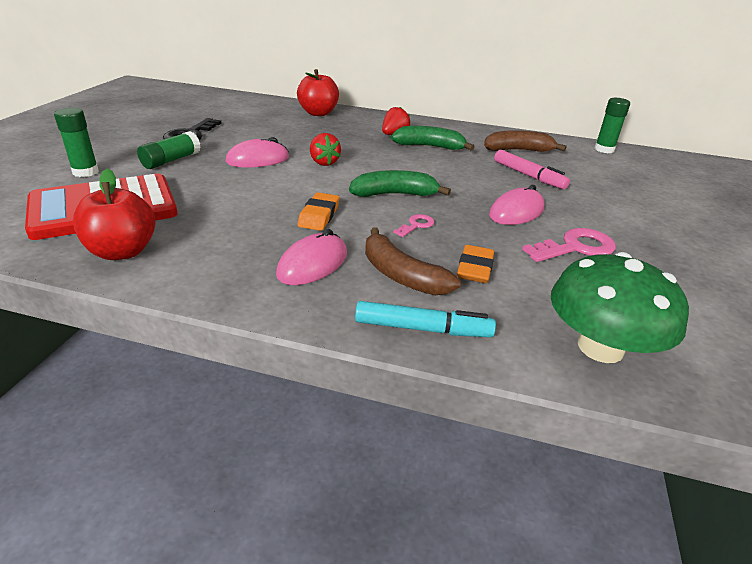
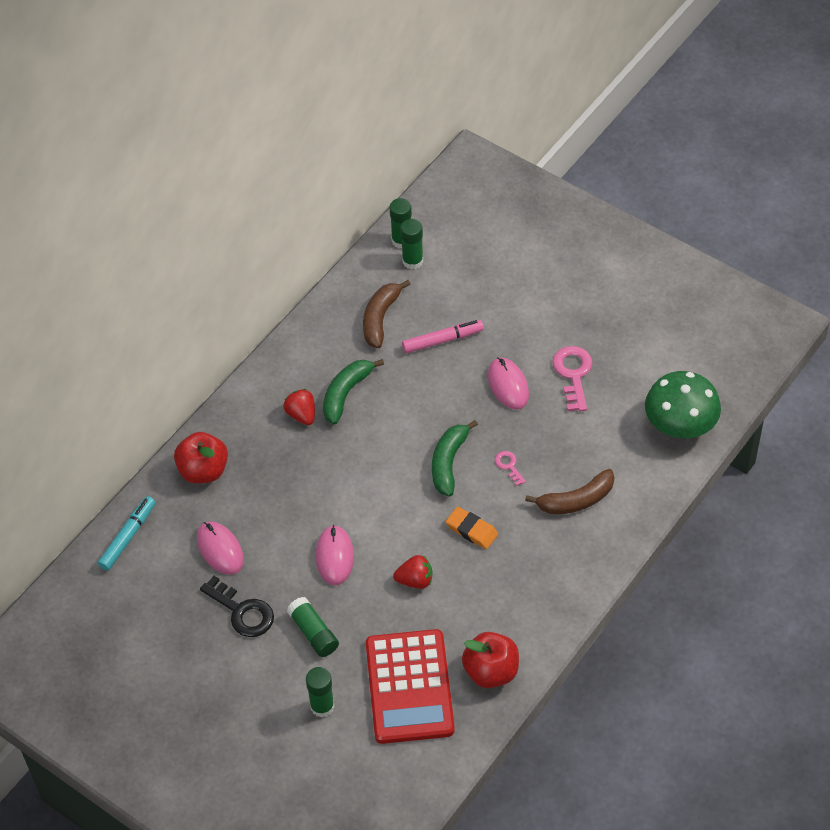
camera: 65 degrees left, 20 degrees up
(312, 264) = (545, 551): pink mouse -> pink mouse (220, 549)
(324, 162) = (359, 500): red strawberry -> red strawberry (415, 580)
(422, 329) = (637, 508): turquoise marker -> turquoise marker (128, 537)
(475, 268) = (581, 452): orange eraser -> none
(591, 155) = (412, 261): none -> green glue stick

